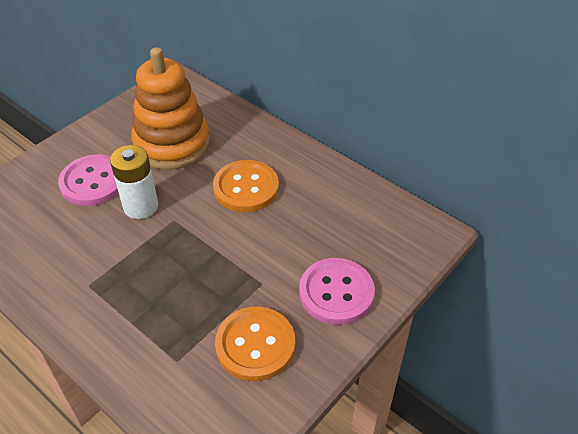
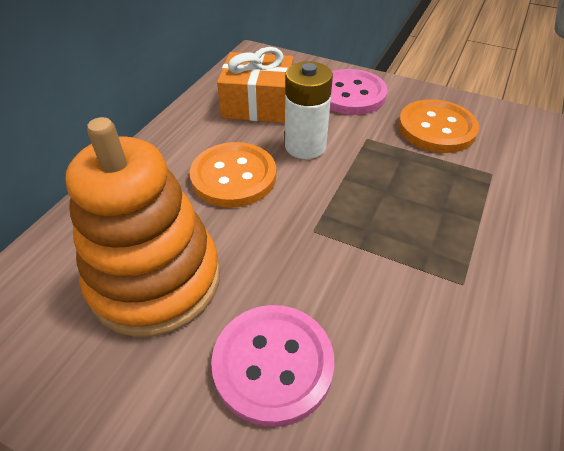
camera: 105 degrees left, 0 degrees up
(141, 206) = (303, 274): white battery -> white battery (305, 146)
(338, 218) = (258, 104): none -> orange gift

